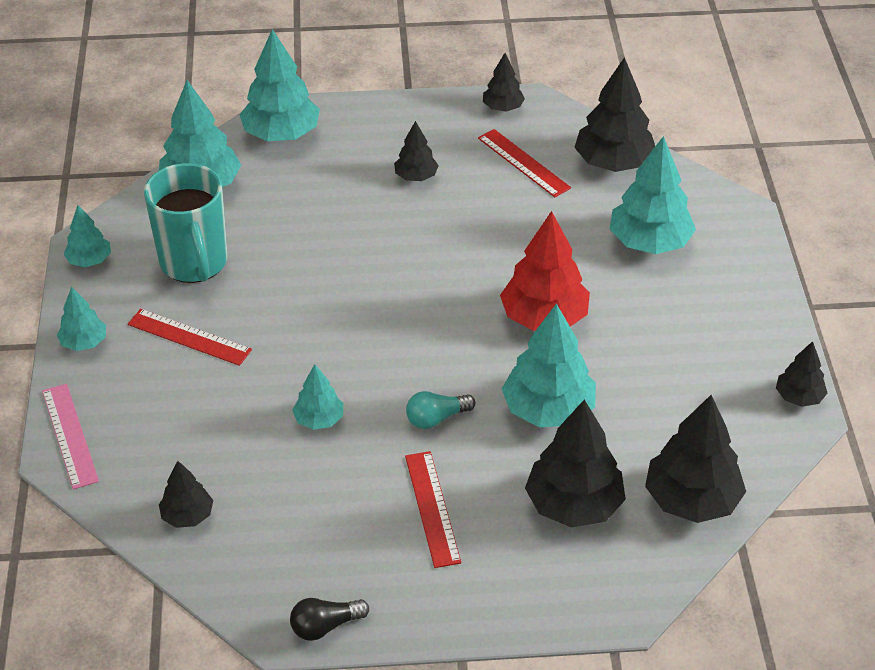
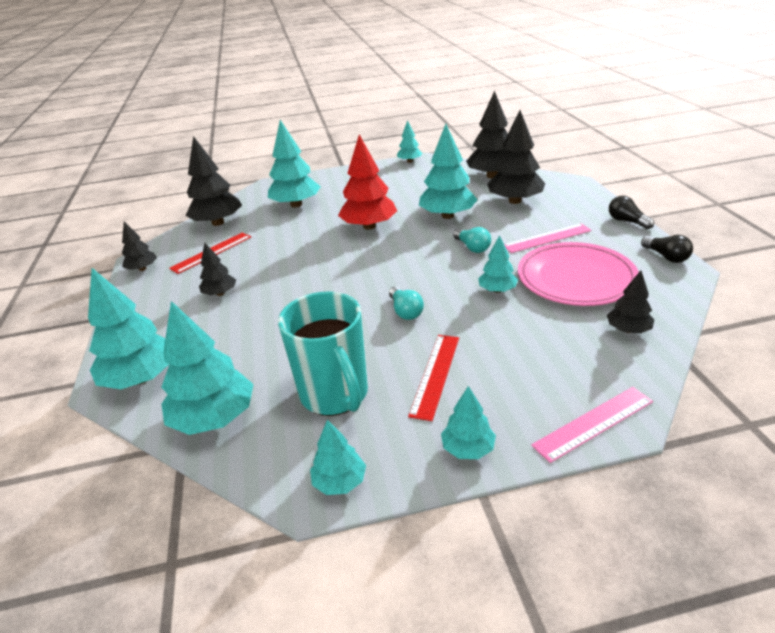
camera: 95 degrees left, 10 degrees down
(194, 263) = (335, 395): turquoise mug -> turquoise mug turned 90 degrees clockwise
(310, 329) = (405, 311): none -> turquoise light bulb
(312, 504) = (576, 279): none -> pink plate
(432, 508) = (547, 238): red ruler -> pink ruler
(448, 625) = (627, 221): none -> black light bulb
(799, 397) = (409, 161): black tree -> turquoise tree

